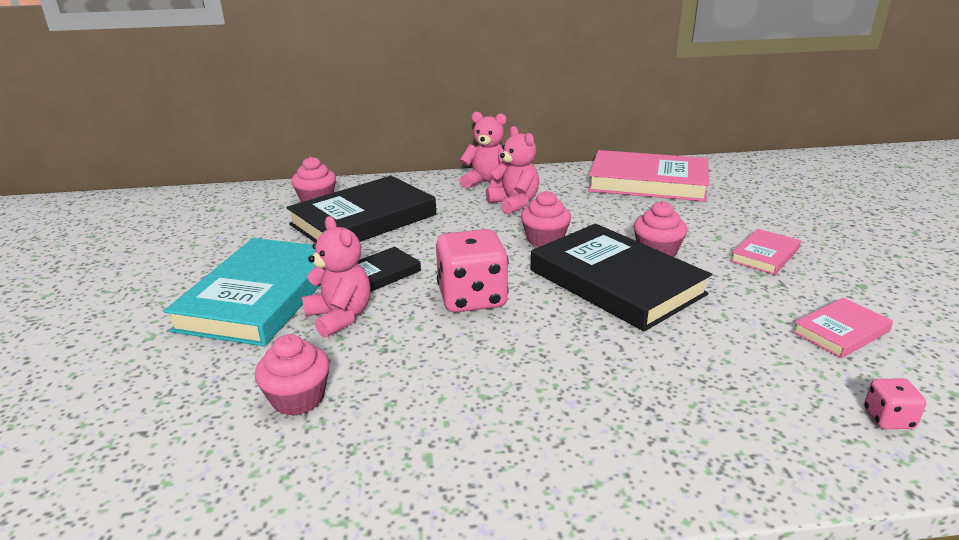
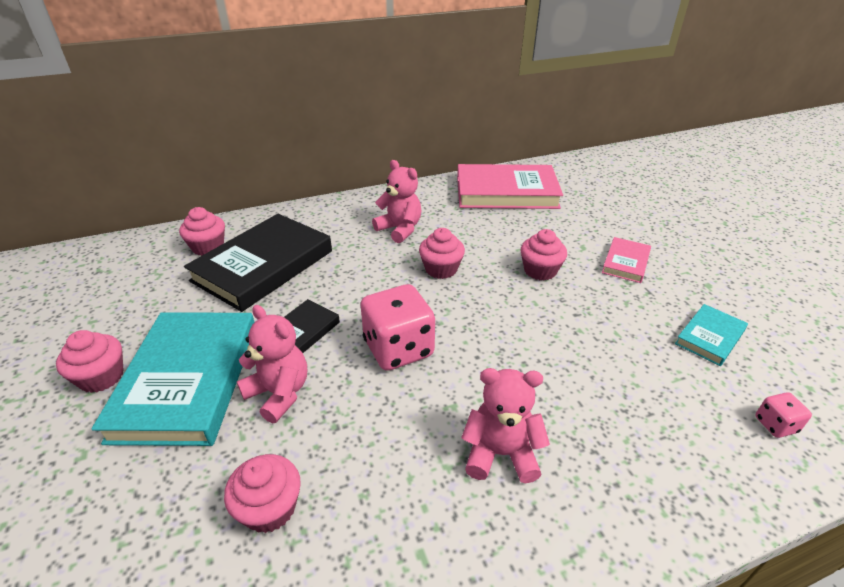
camera: 15 degrees left, 10 degrees up
(187, 285) = (101, 377): none -> pink cupcake
(487, 183) = (367, 207): pink teddy bear -> pink teddy bear (500, 453)
(616, 282) = (517, 310): black book -> none
(840, 331) = (709, 337): pink book -> turquoise book

